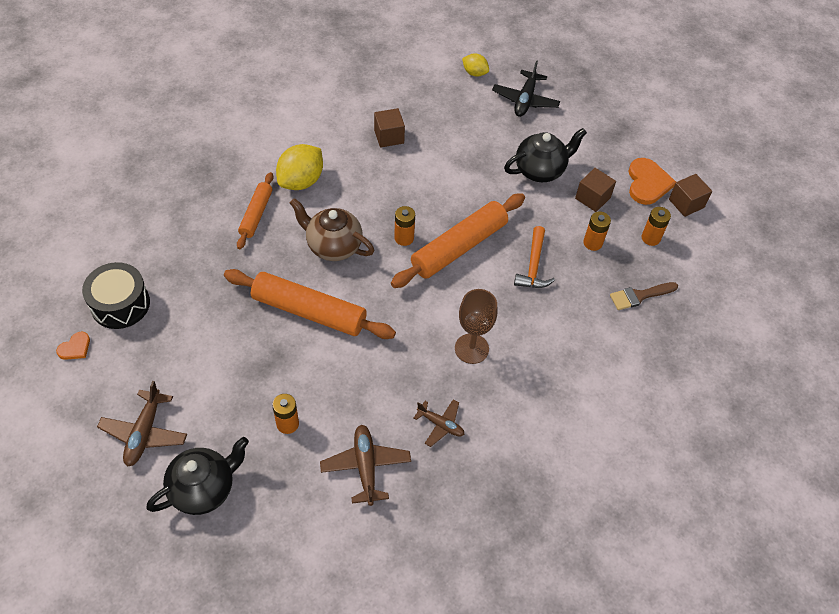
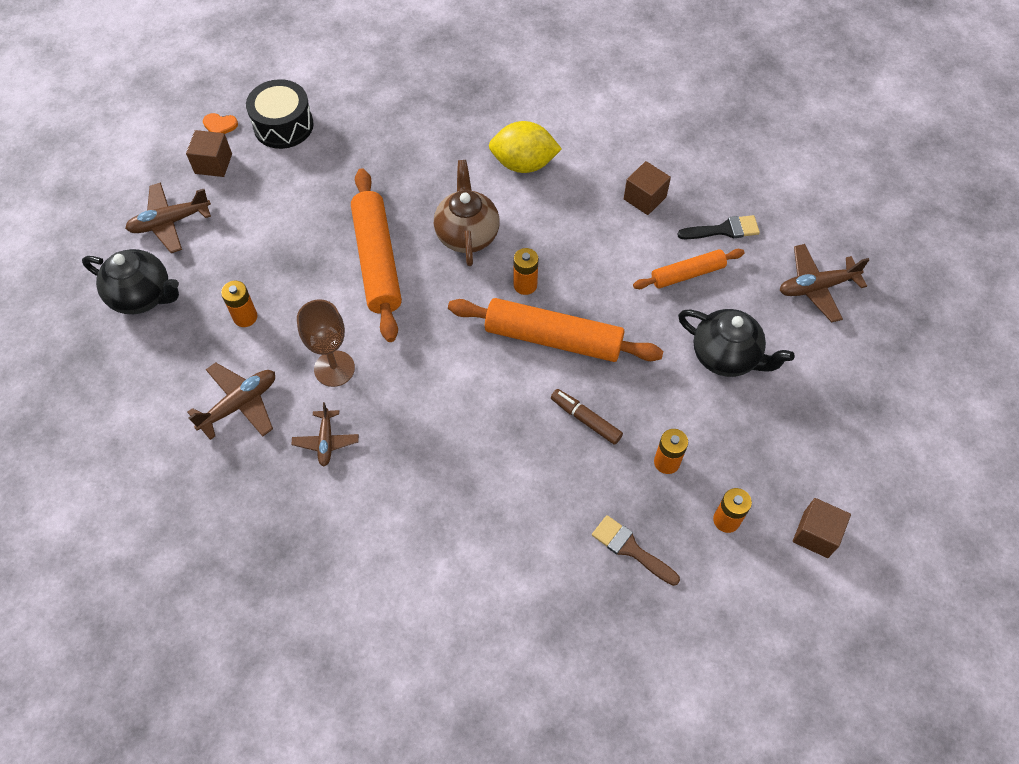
camera: 60 degrees right, 5 degrees up
(256, 214) = (455, 155): orange rolling pin -> orange rolling pin (687, 274)
(448, 114) = (724, 230): none -> black brush
(471, 348) = (434, 419): brown goblet -> brown goblet (334, 368)
(474, 73) = (808, 220): yellow lemon -> none
(525, 100) = (816, 287): black plane -> brown plane
(533, 266) = (586, 420): orange hammer -> brown marker
(592, 198) = (732, 429): brown cube -> brown cube (213, 164)
(647, 183) = (809, 476): orange heart -> none

